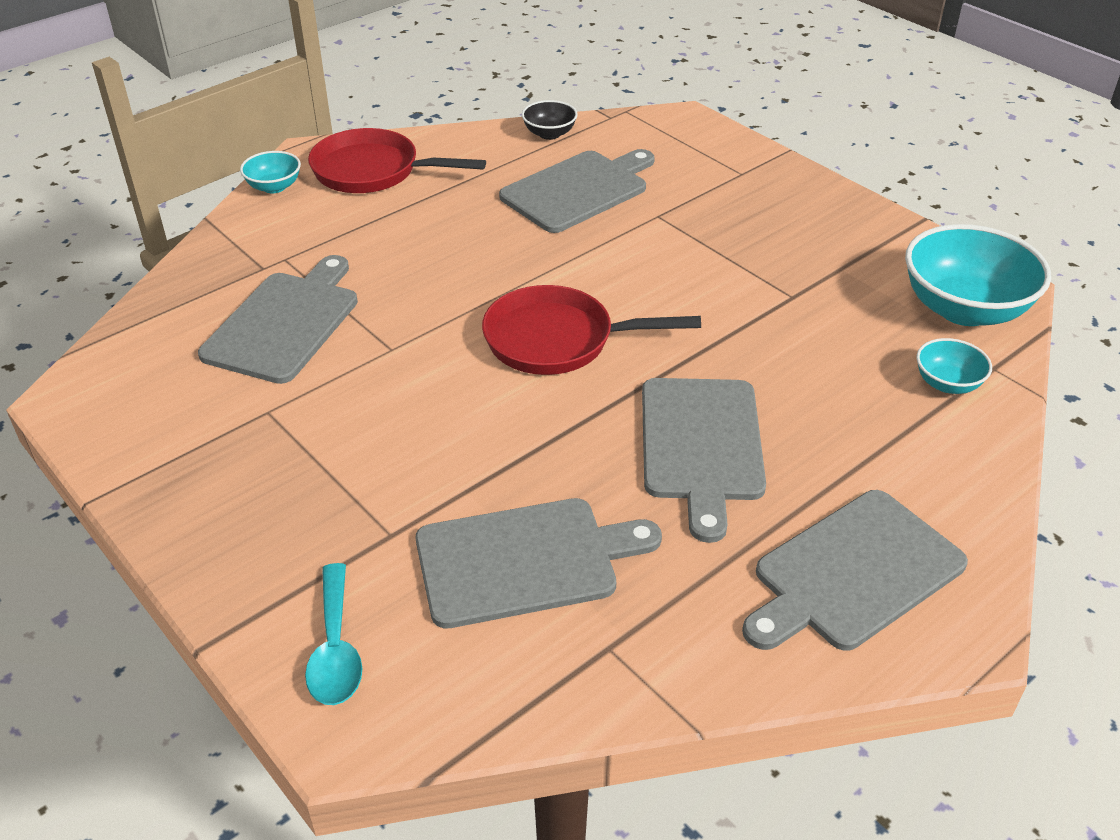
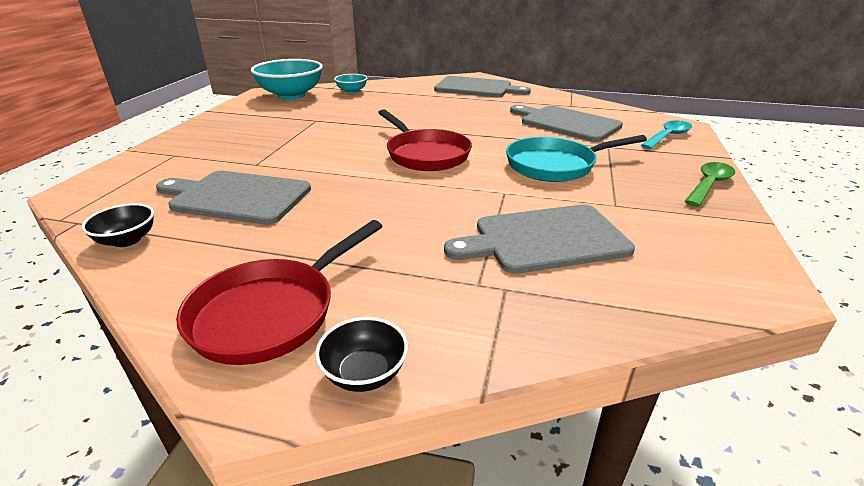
camera: 125 degrees left, 10 degrees down
(190, 532) = (709, 185): none -> green spoon
(274, 187) = (364, 373): turquoise bowl -> black bowl
(373, 171) = (271, 312): red pan -> red pan turned 60 degrees clockwise
(400, 432) = (555, 165): none -> turquoise pan
(701, 445) = (452, 114): grey cutting board -> none

